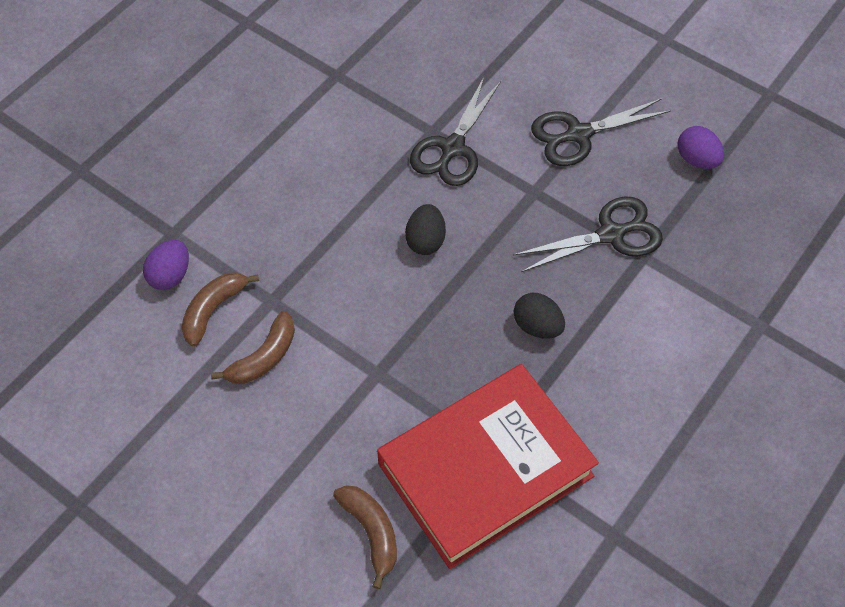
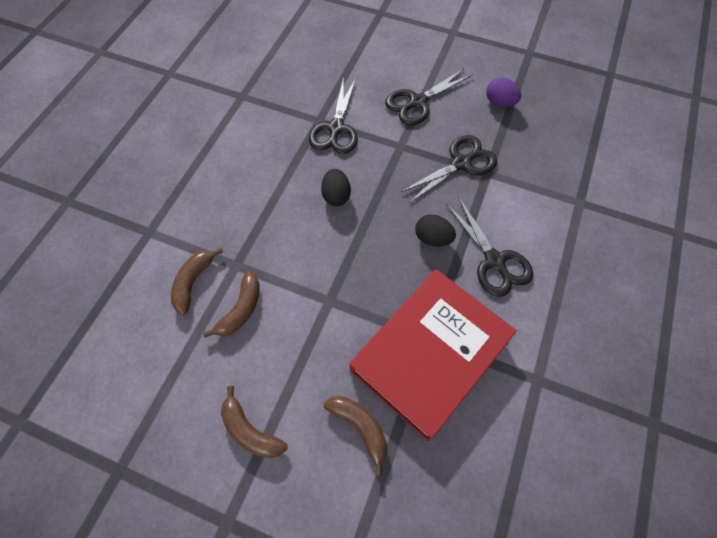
camera: 15 degrees left, 5 degrees up
(170, 275) = (154, 264): purple egg -> none
(238, 502) = (250, 431): none -> brown banana
(610, 375) = (494, 261): none -> black scissors

